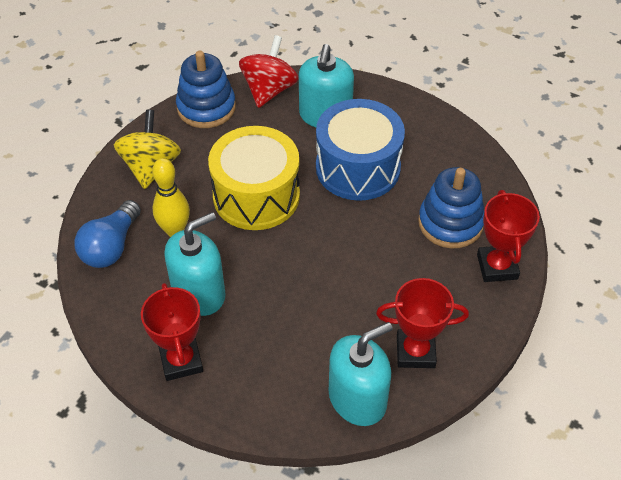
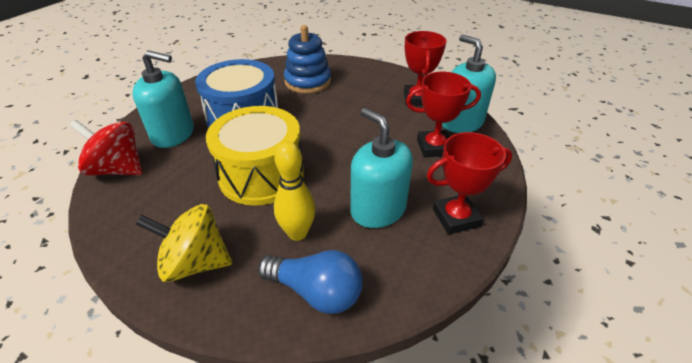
camera: 90 degrees left, 10 degrees down
(206, 107) = (117, 217): blue stacking toy -> none
(497, 267) = (346, 68): red trophy -> red trophy (434, 147)

